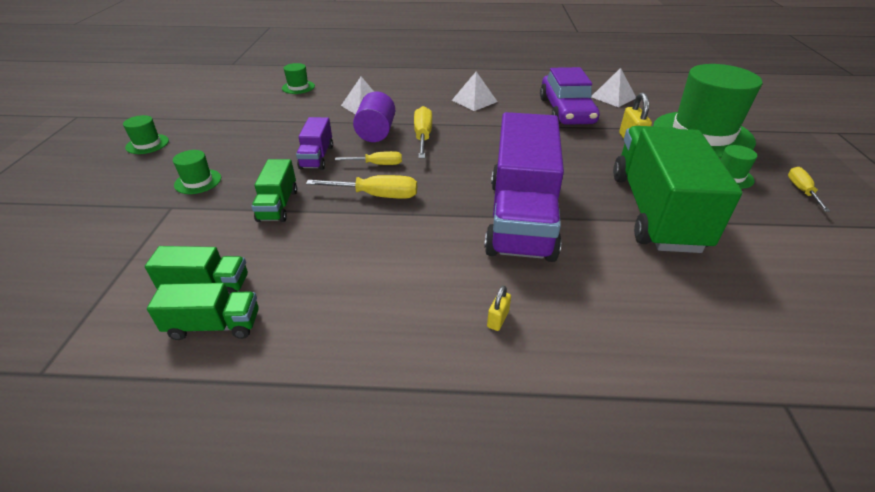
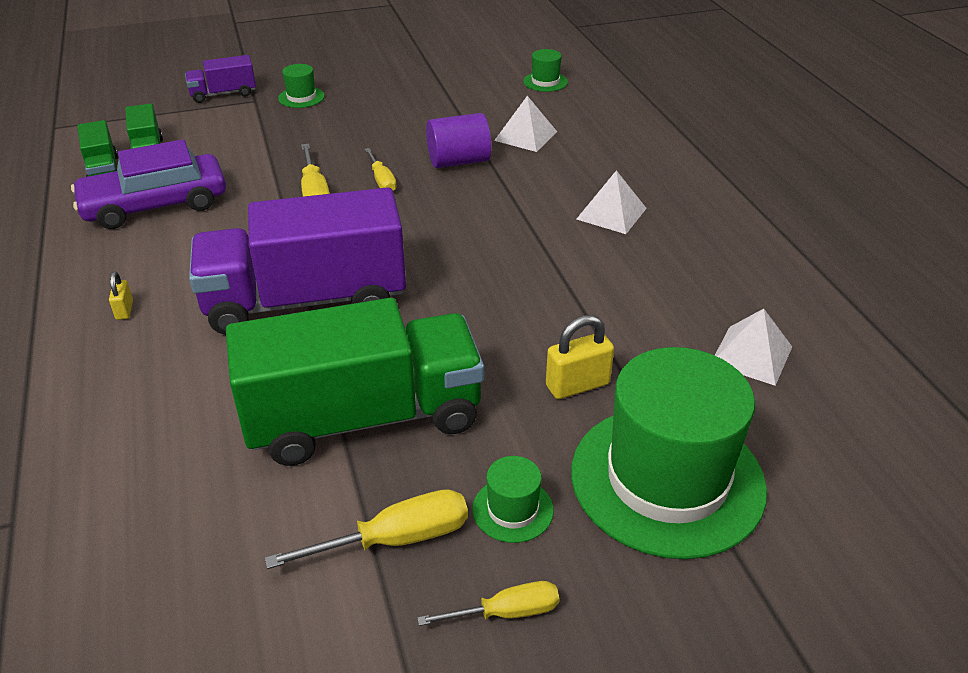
camera: 70 degrees right, 0 degrees up
(147, 144) = (357, 52): green hat -> none
(278, 205) = (276, 147): green truck -> none
(317, 157) = (378, 141): purple truck -> purple truck (223, 94)
(423, 137) = (468, 195): yellow screwdriver -> yellow screwdriver (394, 540)
(498, 319) = (124, 310): yellow padlock -> yellow padlock turned 75 degrees clockwise
(566, 111) = (644, 305): purple car -> purple car (155, 204)

